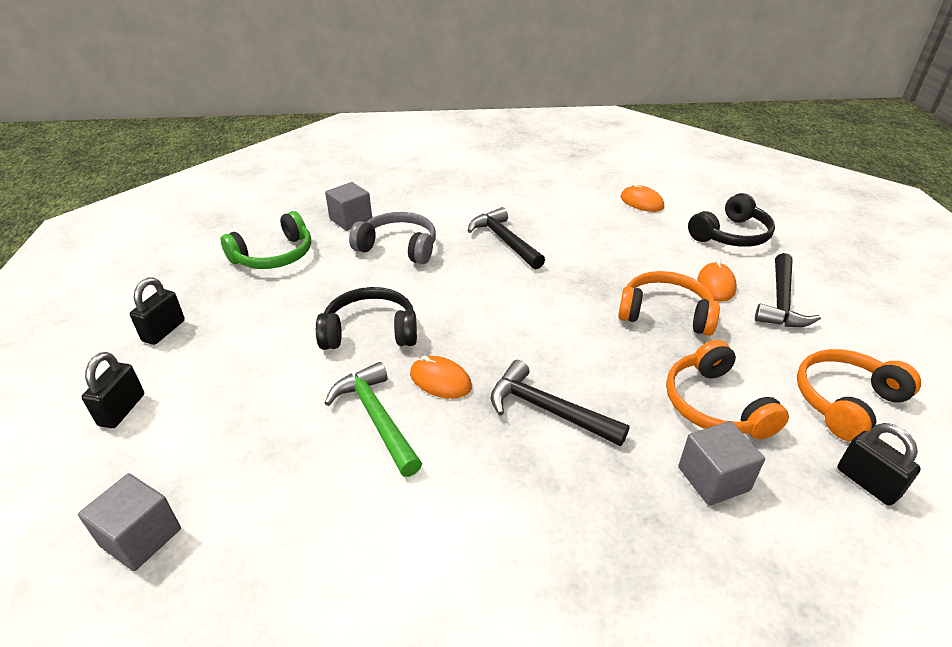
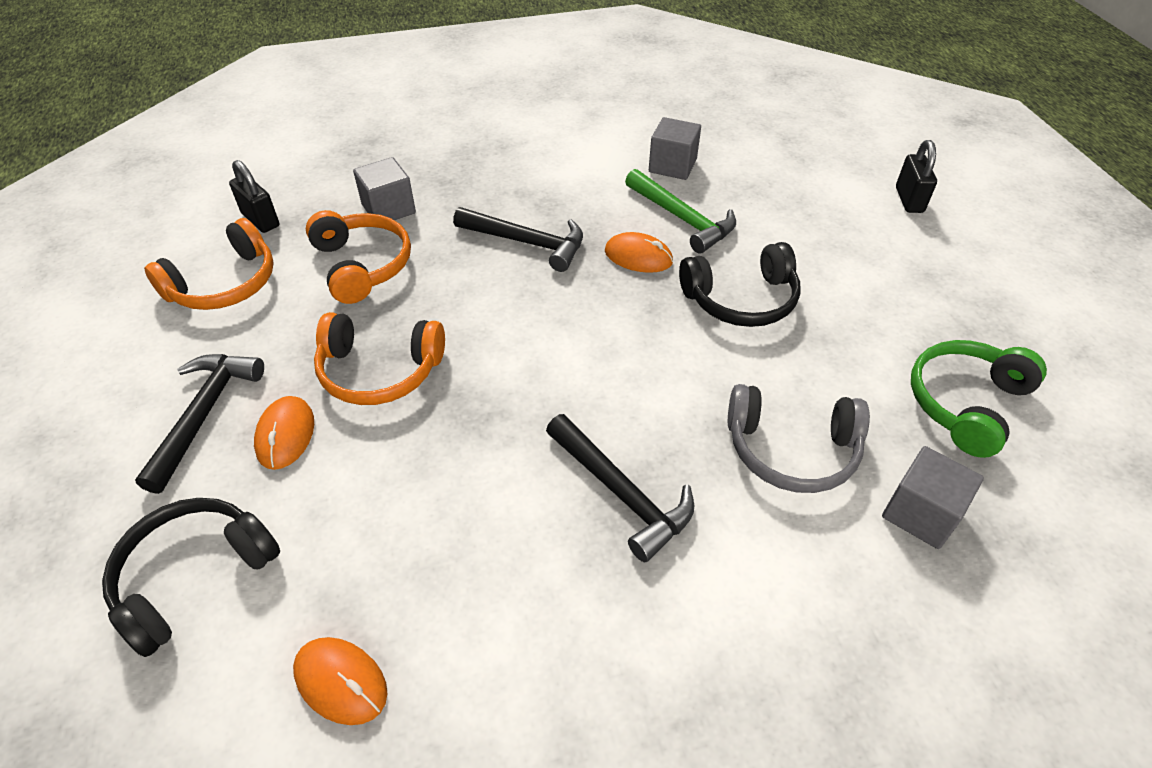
camera: 170 degrees right, 10 degrees up
(141, 537) = (796, 137): grey cube -> grey cube (672, 166)
(164, 331) = (969, 272): black padlock -> none

